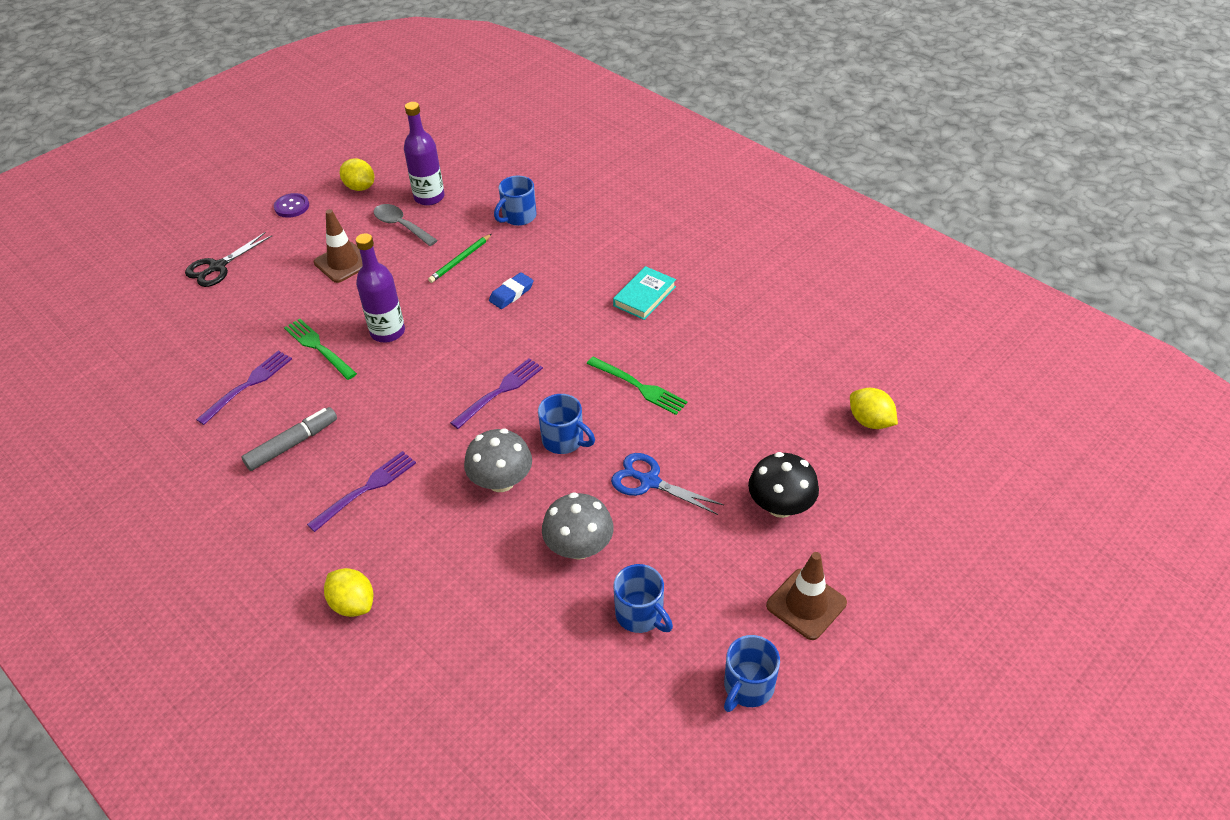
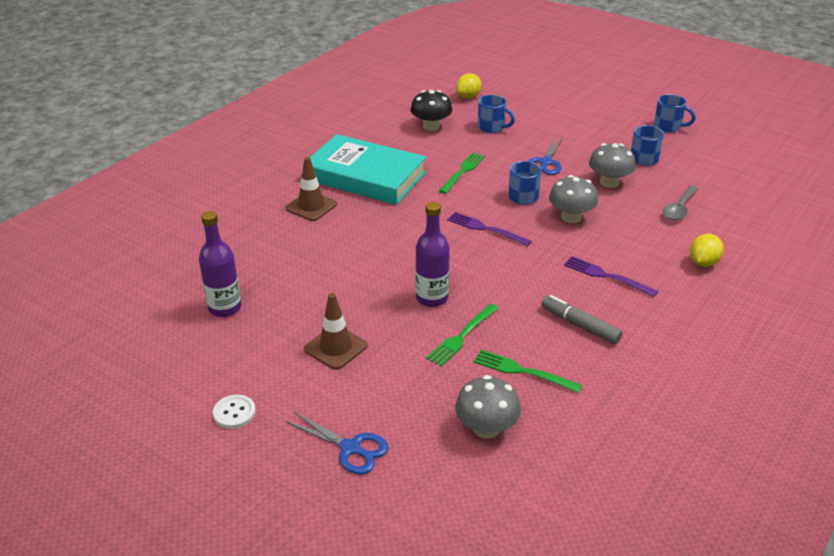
camera: 100 degrees left, 10 degrees down
(192, 349) = (486, 428): none -> grey mushroom
(218, 267) = (350, 448): black scissors -> blue scissors
(248, 385) = (522, 371): purple fork -> green fork
(292, 206) = (234, 413): purple button -> white button
(360, 187) = (201, 363): yellow lemon -> none
(401, 225) = (273, 319): grey spoon -> grey spoon (679, 208)
(460, 260) = (327, 272): green pencil -> none
(511, 293) = (370, 238): blue eraser -> none
(518, 217) = (261, 247): blue mug -> blue mug (492, 127)
(644, 296) = (365, 176): turquoise book -> turquoise book, size x2.26
(780, 506) = (545, 121): black mushroom -> black mushroom (431, 126)
(806, 604) = (608, 113): brown traffic cone -> brown traffic cone (311, 206)

